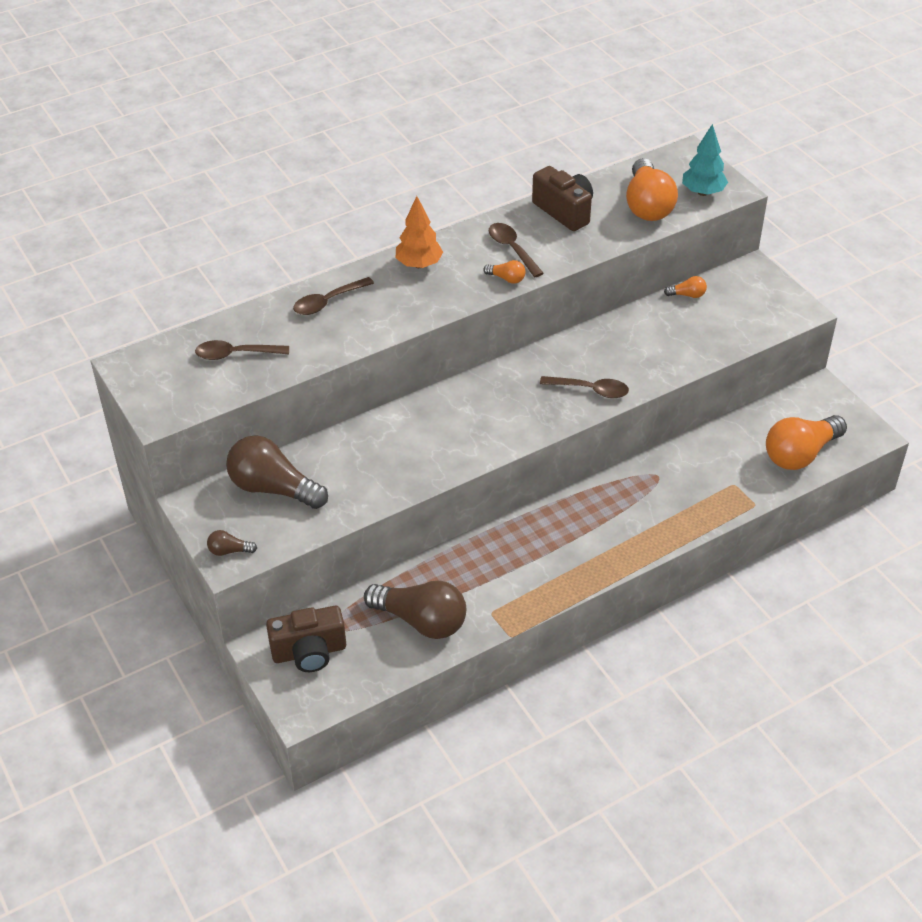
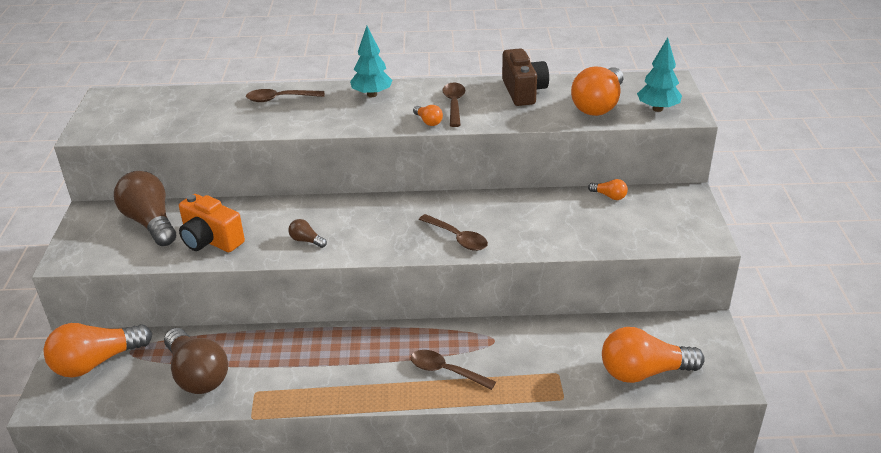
camera: 30 degrees right, 10 degrees down
(229, 551) = (74, 252): brown light bulb -> brown light bulb (306, 240)
(235, 354) = (179, 111): brown spoon -> brown spoon (446, 371)
(309, 652) = (96, 362): brown camera -> orange light bulb
(358, 483) = (210, 240): none -> orange camera
(419, 264) = (372, 94): orange tree -> turquoise tree

